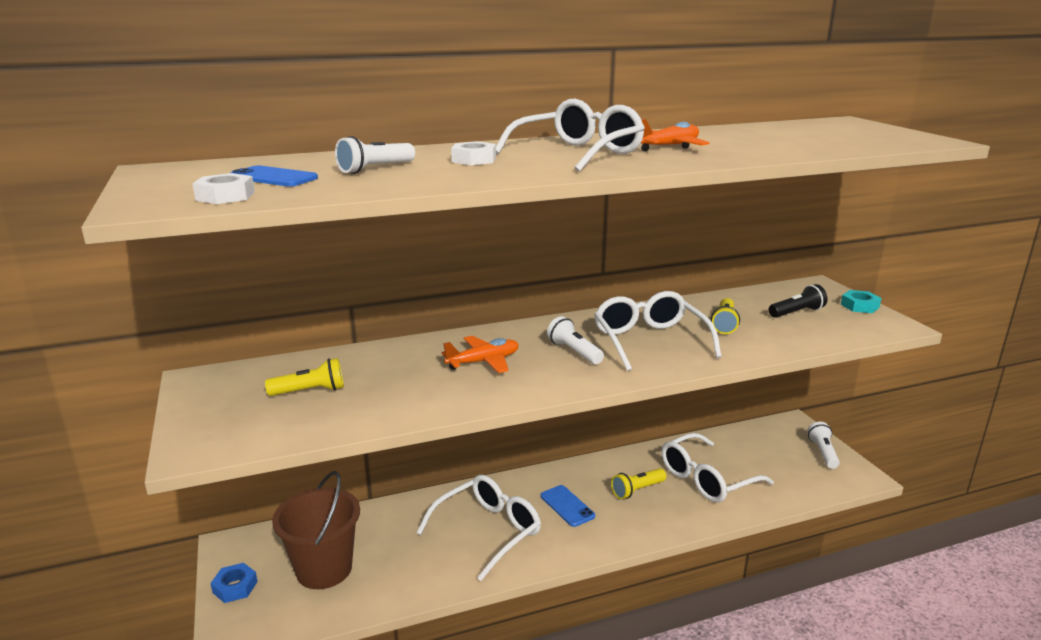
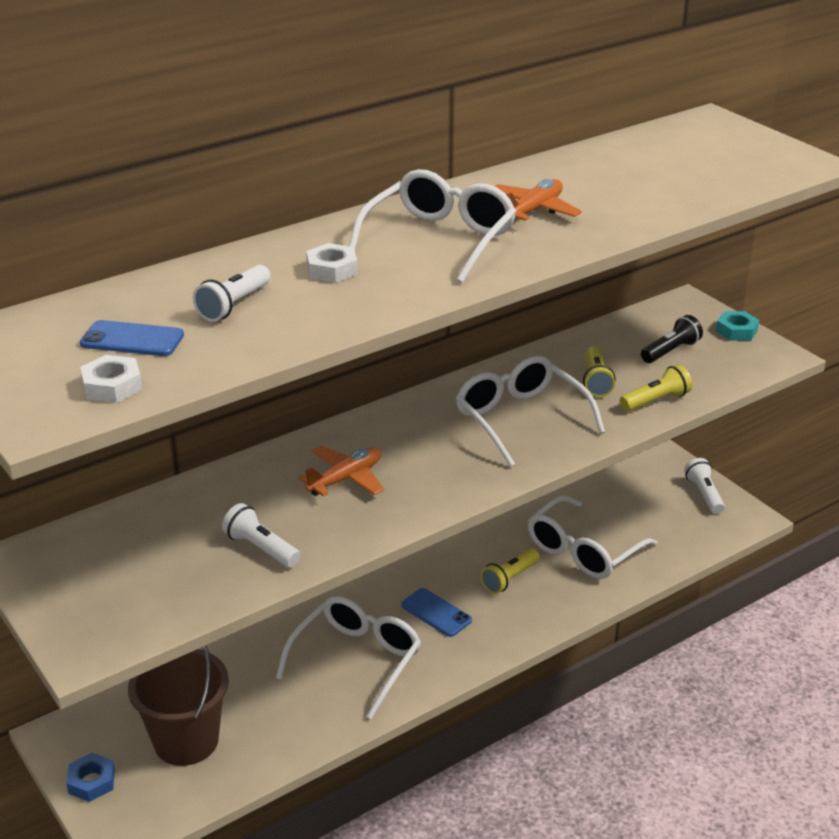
camera: 15 degrees left, 10 degrees up
(310, 391) = (167, 553): yellow flashlight -> yellow flashlight (656, 401)
(574, 352) = (442, 448): white flashlight -> white flashlight (261, 548)

